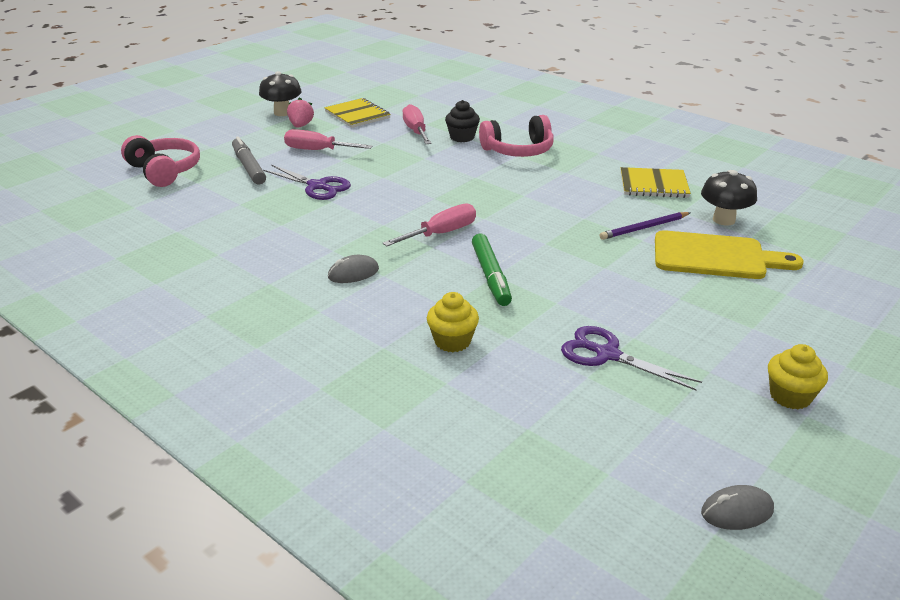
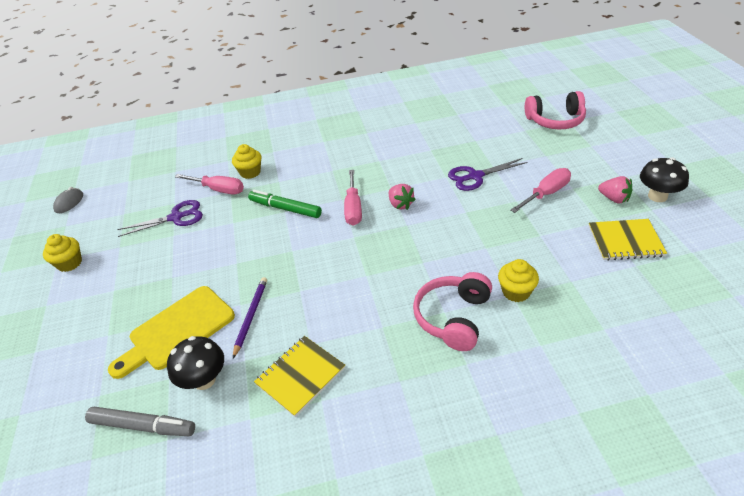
camera: 130 degrees right, 10 degrees up
(248, 167) = (536, 154): grey marker -> grey marker (143, 426)
(353, 273) = (346, 160): grey mouse -> none
(406, 210) = (400, 204): none -> pink strawberry
(416, 131) = (554, 266): pink screwdriver -> pink screwdriver (218, 190)
(462, 137) = (516, 292): black cupcake -> yellow cupcake

